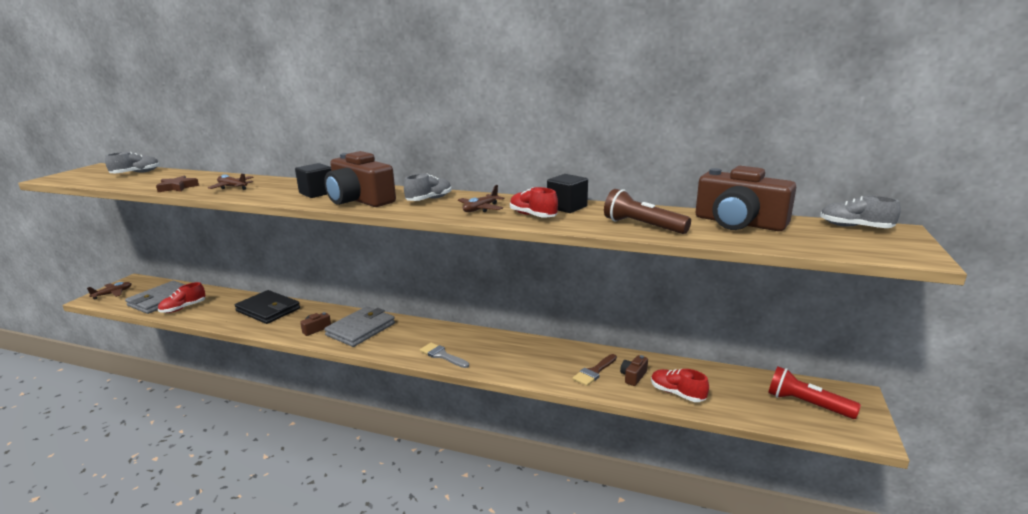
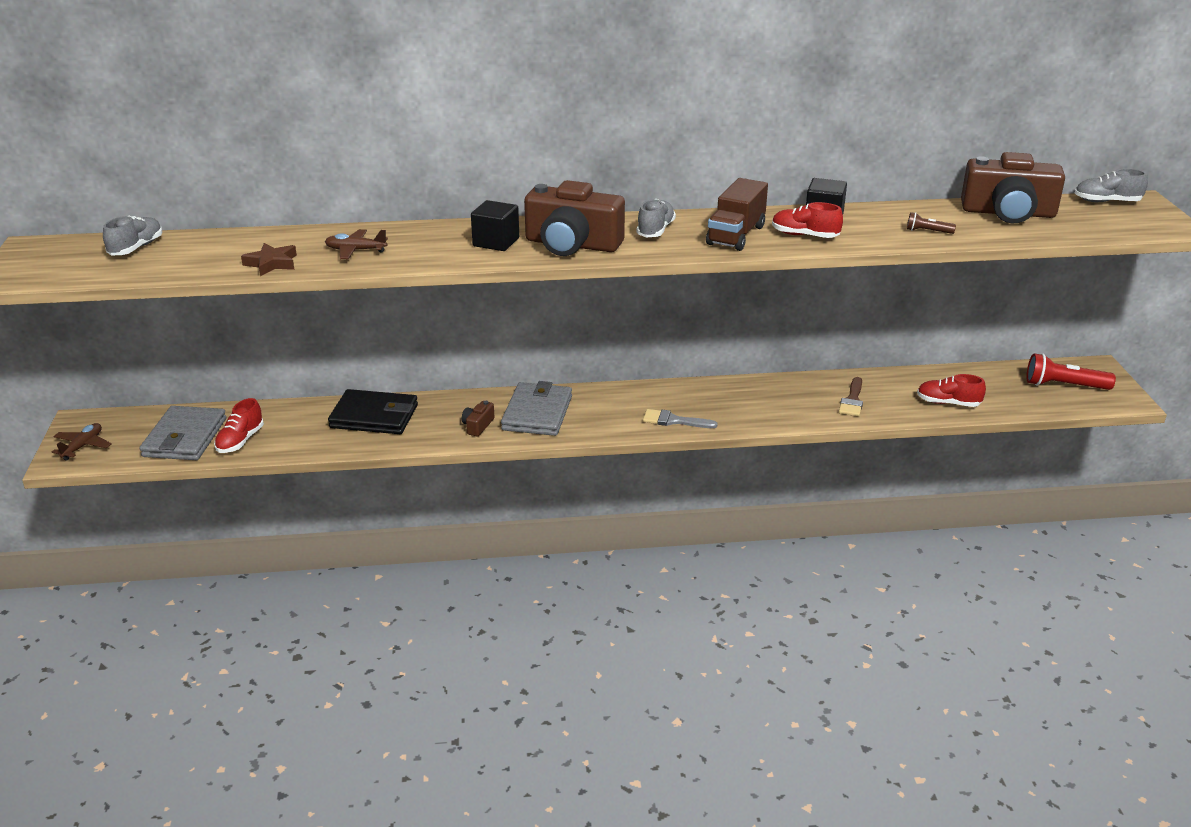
camera: 25 degrees left, 10 degrees up
(480, 209) = (736, 235): brown plane -> brown truck
(633, 376) = (894, 396): brown camera -> none
(642, 226) = (927, 231): brown flashlight -> brown flashlight, size x0.51

